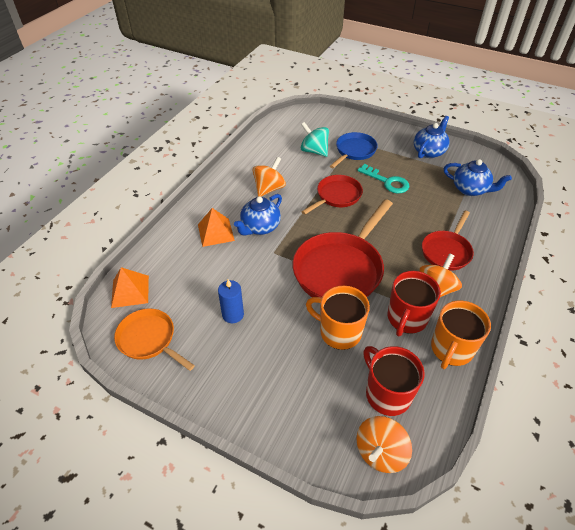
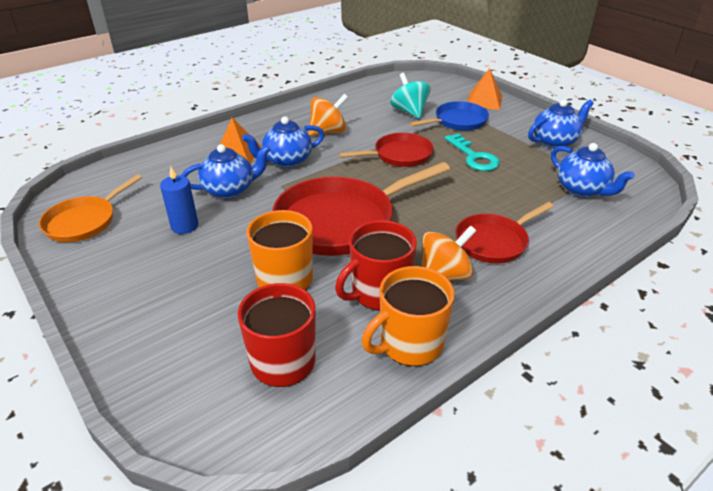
camera: 25 degrees right, 10 degrees down
(130, 291) = (108, 177): orange pyramid -> orange pyramid (484, 101)
(149, 339) = (84, 221): orange pan -> orange pan turned 120 degrees counterclockwise
(239, 269) = (230, 190): none -> blue teapot
(380, 452) = (217, 418): orange spinning top -> none

